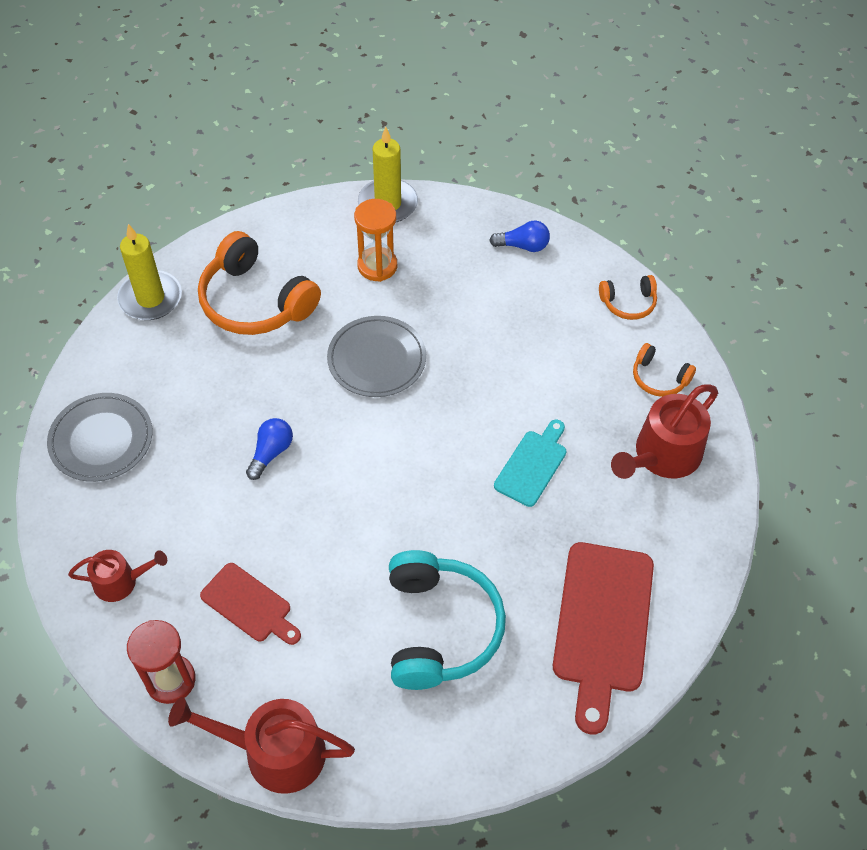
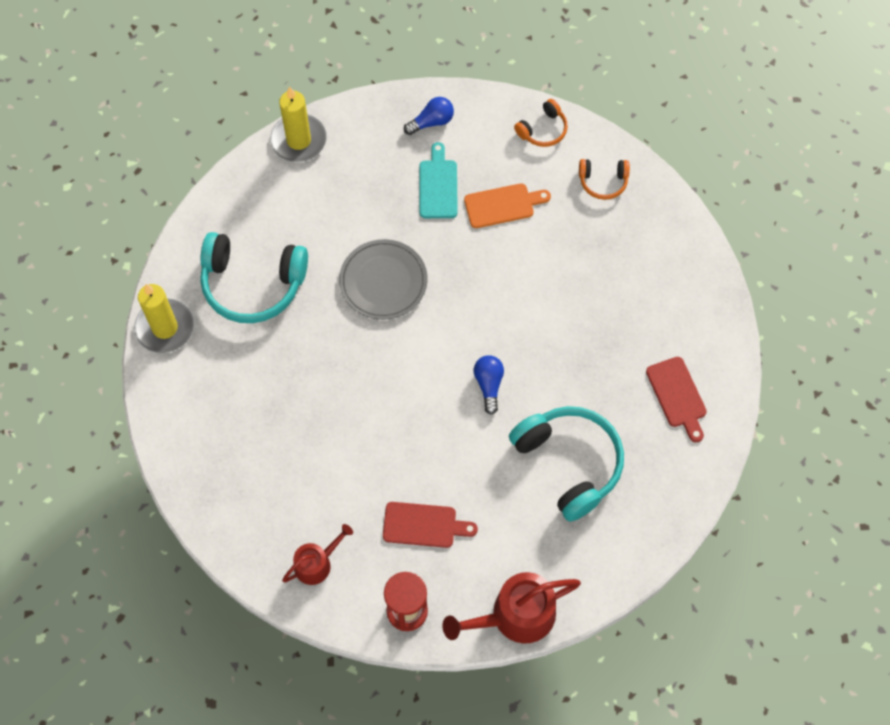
camera: 30 degrees left, 10 degrees up
(101, 440) = (217, 465): grey plate -> none
(255, 301) = (252, 284): orange headphones -> turquoise headphones
(271, 453) = (356, 402): blue light bulb -> blue light bulb (489, 385)
(377, 266) = (328, 201): orange hourglass -> none
(532, 465) = (555, 303): turquoise cutting board -> turquoise cutting board (438, 186)
(541, 350) = (502, 205): none -> orange cutting board
(602, 624) = (677, 395): red cutting board -> red cutting board, size x0.57
(662, 455) = (642, 243): red watering can -> none

